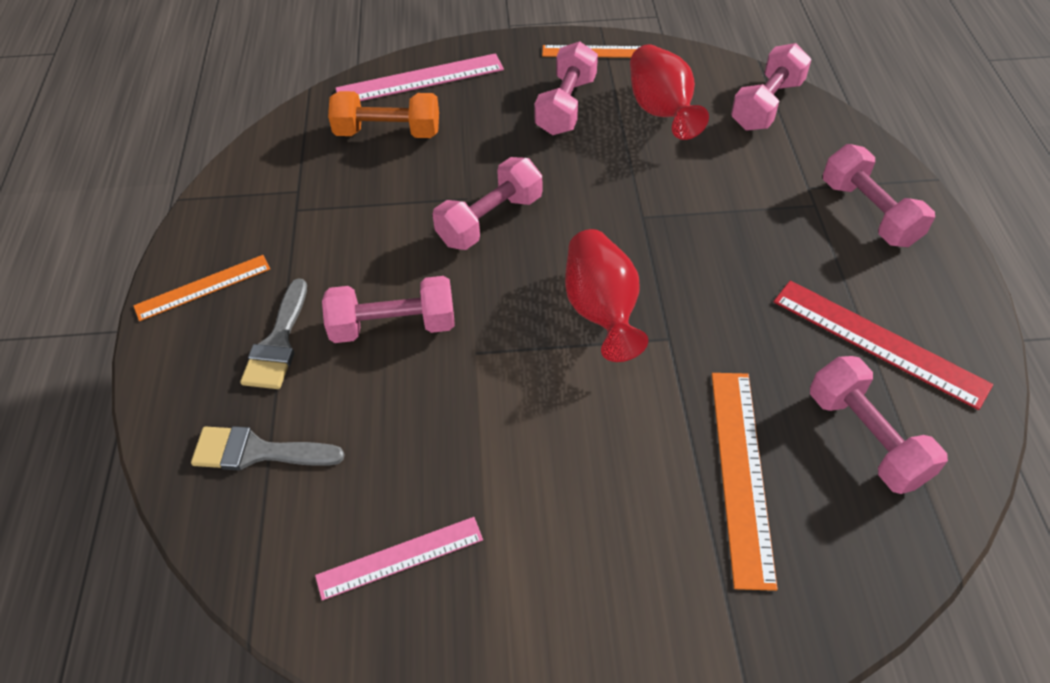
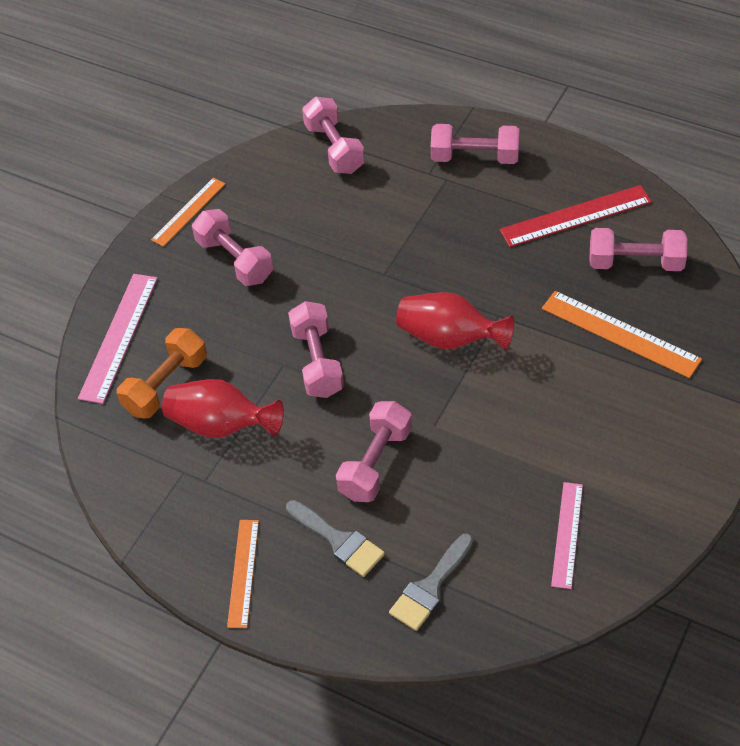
camera: 55 degrees left, 0 degrees up
(661, 111) = (289, 208): red vase -> red vase (221, 425)

